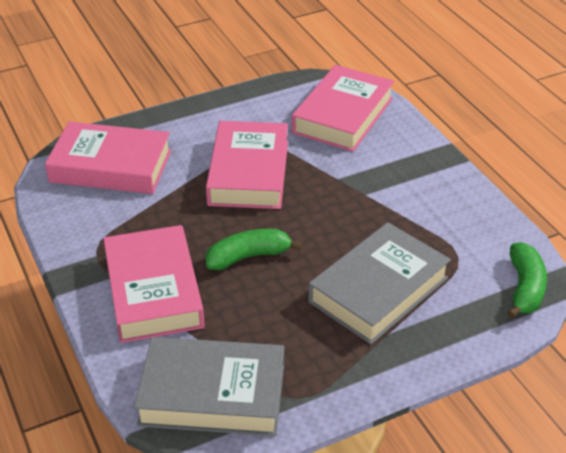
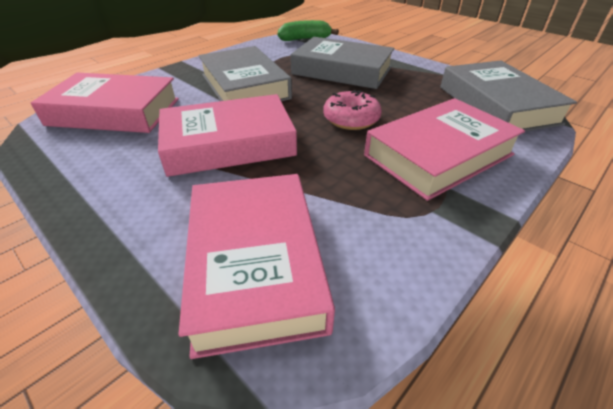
camera: 110 degrees left, 0 degrees up
(248, 257) = (351, 119): green banana -> pink donut
(365, 198) = (244, 86): none -> grey book

